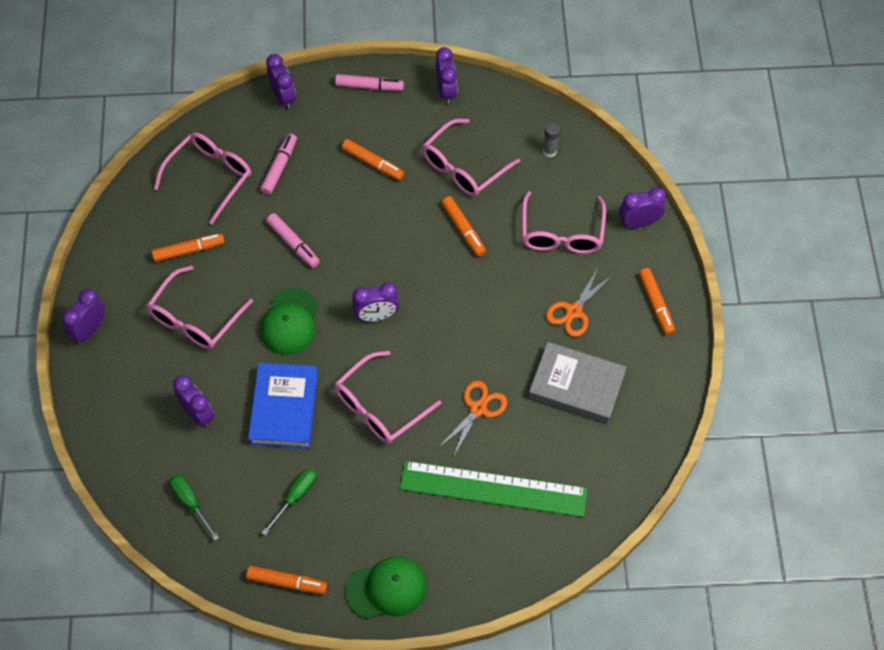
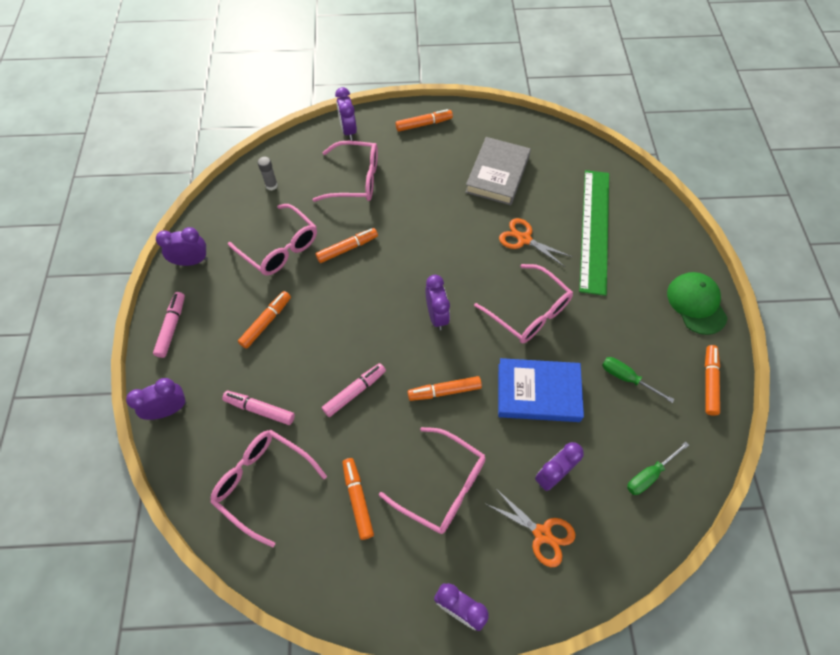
camera: 90 degrees left, 0 degrees up
(290, 322) = (444, 391): green cap -> orange marker
(573, 311) = (430, 174): orange scissors -> orange scissors (542, 534)

